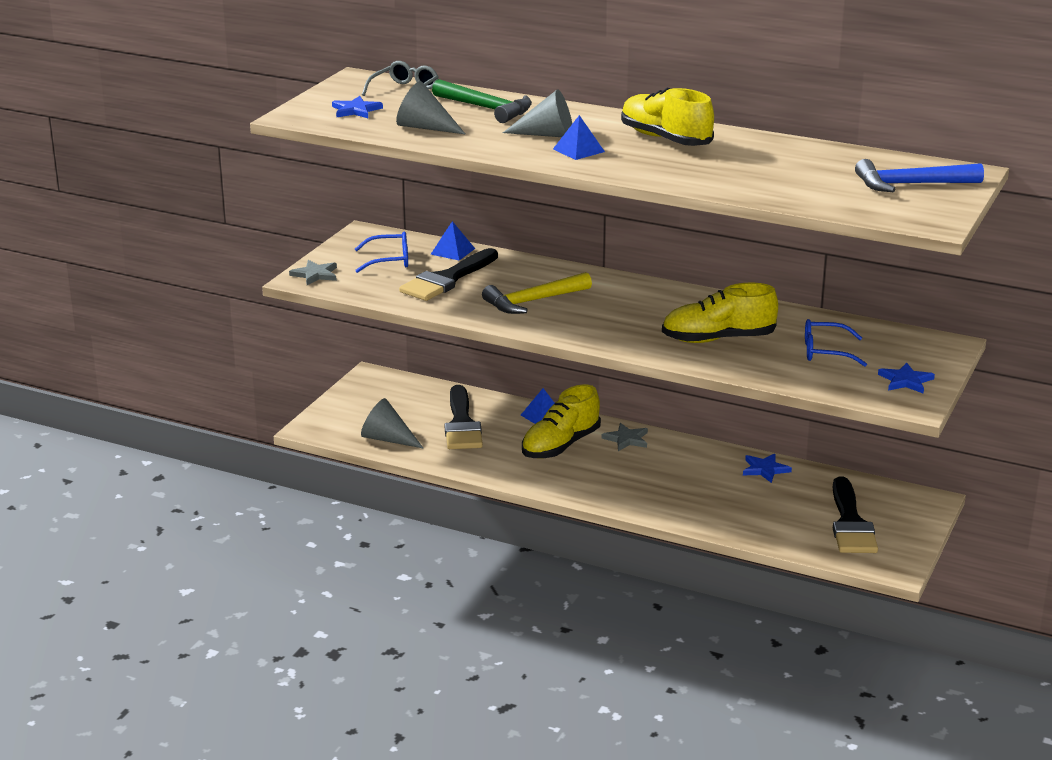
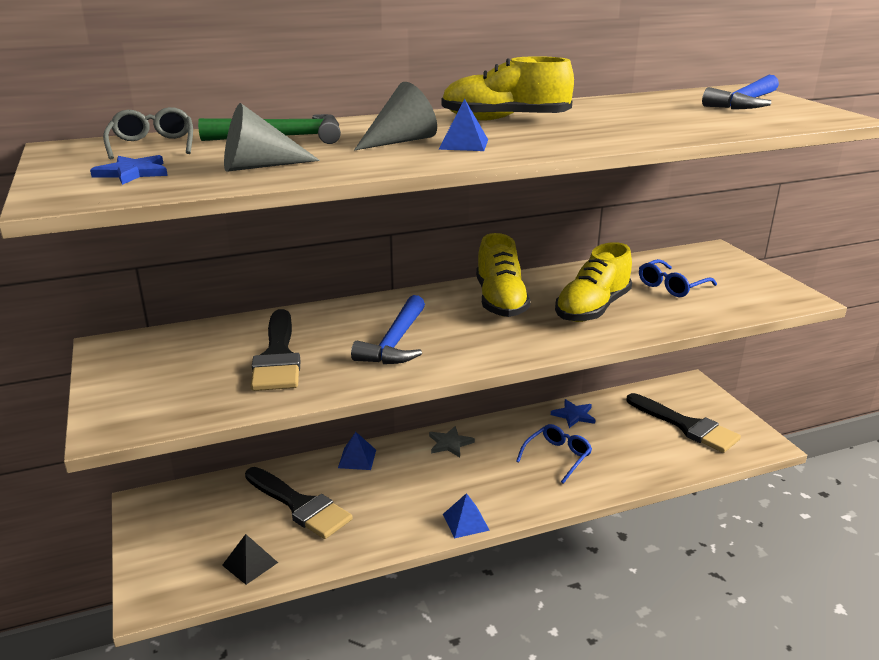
camera: 45 degrees left, 0 degrees up
(315, 274) = (118, 415): grey star -> none
(387, 439) = (250, 563): grey cone -> black pyramid
(389, 260) = (183, 363): blue glasses -> blue glasses (557, 457)
(453, 251) = (235, 328): blue pyramid -> blue pyramid (465, 522)
(533, 301) = (395, 342): yellow hammer -> blue hammer
(560, 445) = (411, 478): yellow shoe -> yellow shoe (500, 301)
(905, 381) = (756, 284): blue star -> none

